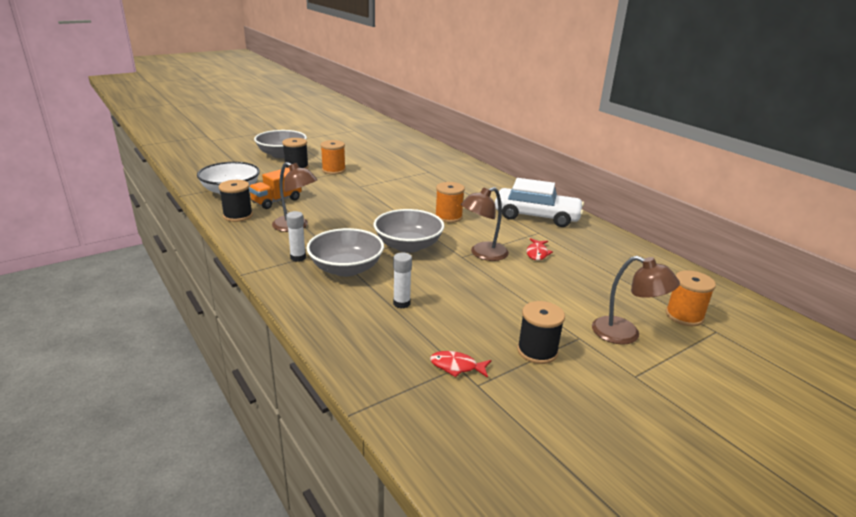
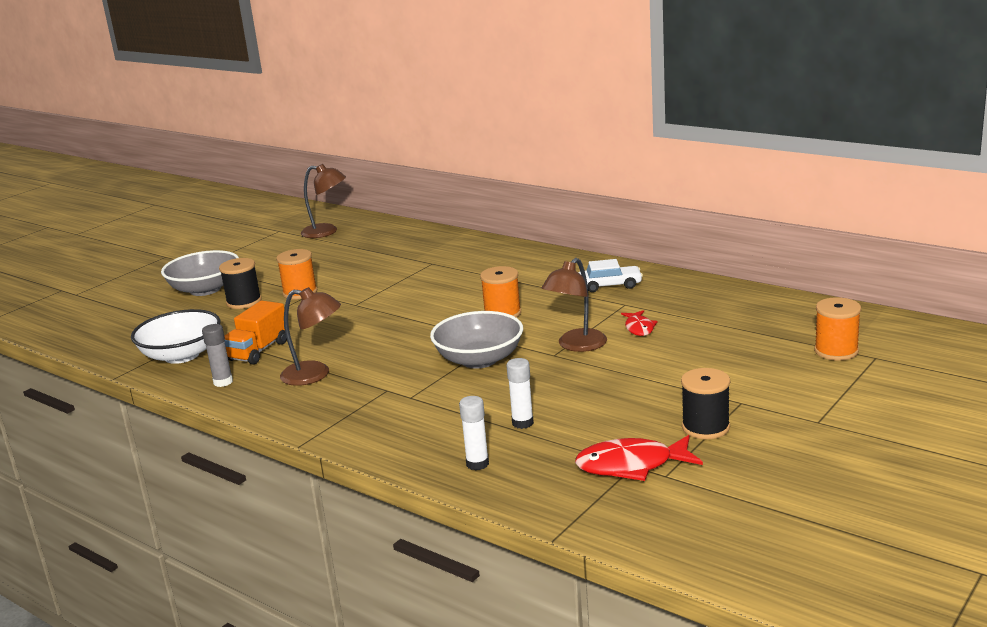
camera: 15 degrees left, 5 degrees down
(238, 215) = (223, 382): black spool -> grey glue stick
(298, 258) = (353, 409): white glue stick -> white glue stick (477, 464)
(346, 269) = (425, 405): grey bowl -> none
(456, 366) = (631, 465): red fish -> red fish, size x1.73
(536, 216) = (610, 285): white car -> white car, size x0.56
(625, 334) = (786, 386): brown lamp -> brown lamp (327, 232)

